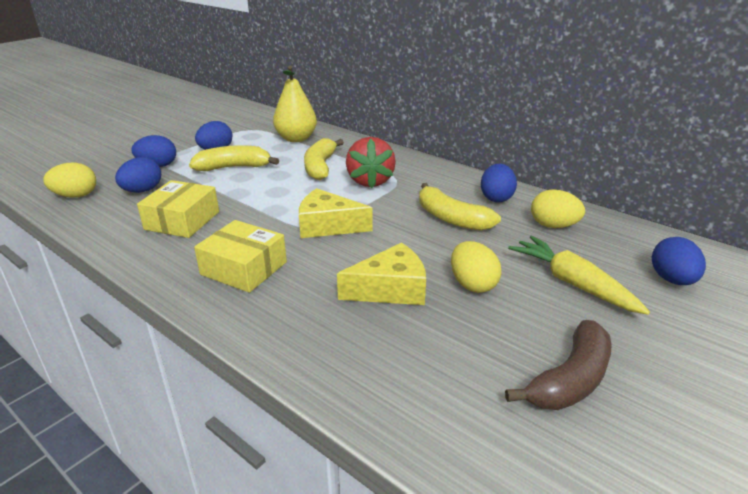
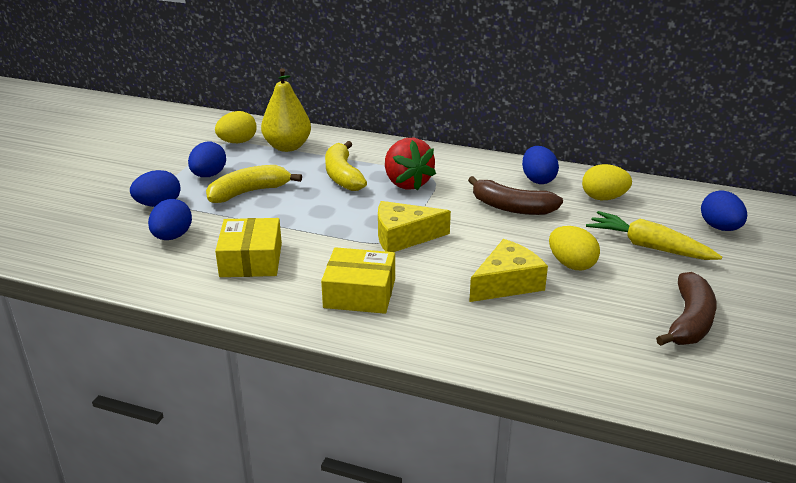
camera: 20 degrees left, 0 degrees up
(76, 196) = (99, 256): yellow egg -> yellow egg (237, 142)
(451, 218) = (512, 207): yellow banana -> brown banana

